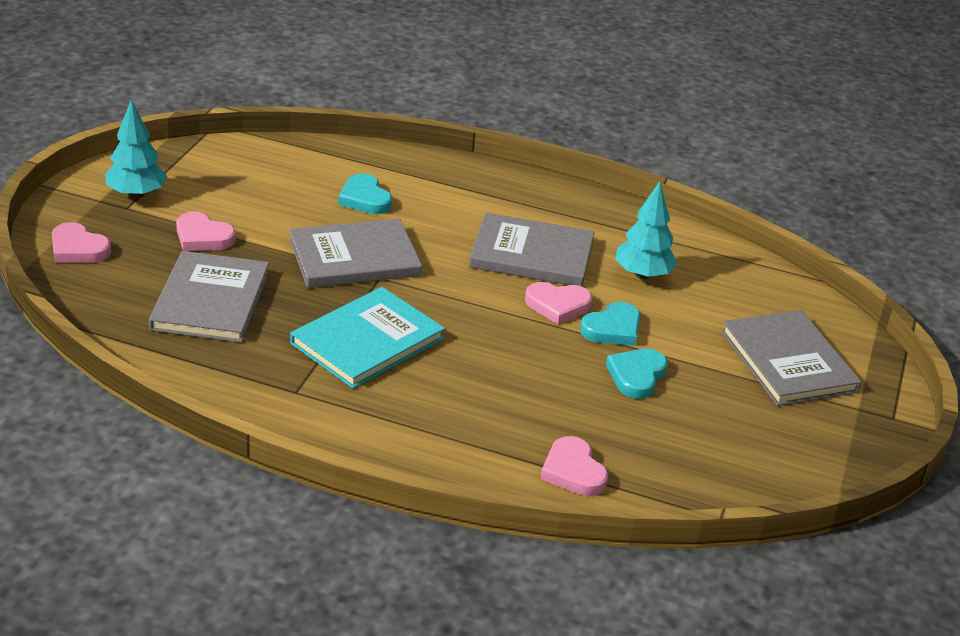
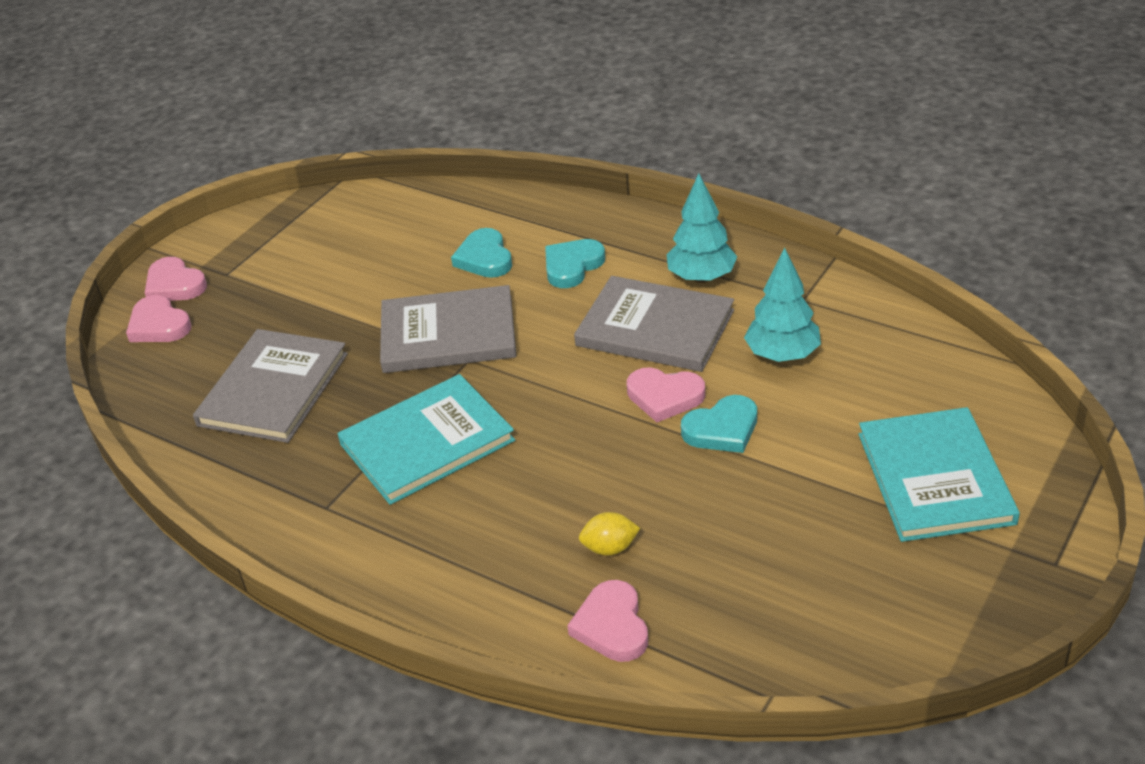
camera: 20 degrees right, 5 degrees up
(136, 194) = (241, 258): turquoise tree -> turquoise tree (701, 277)
(203, 237) = (292, 309): pink heart -> pink heart (174, 285)
(551, 416) = (610, 548): none -> yellow lemon
(636, 376) = (732, 495): turquoise heart -> turquoise heart (572, 266)
(788, 361) = (935, 478): grey book -> turquoise book

